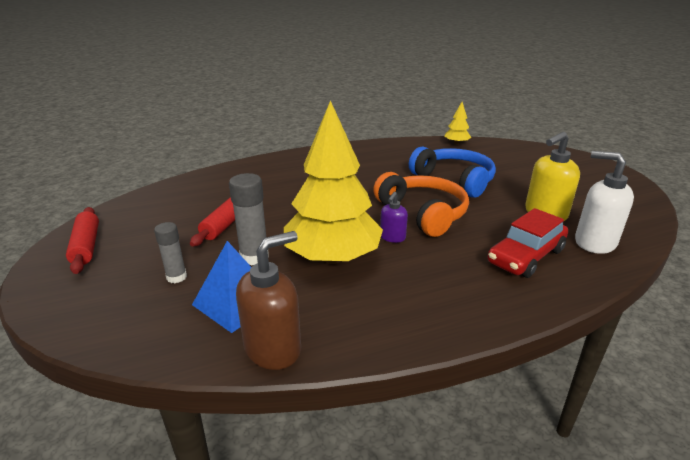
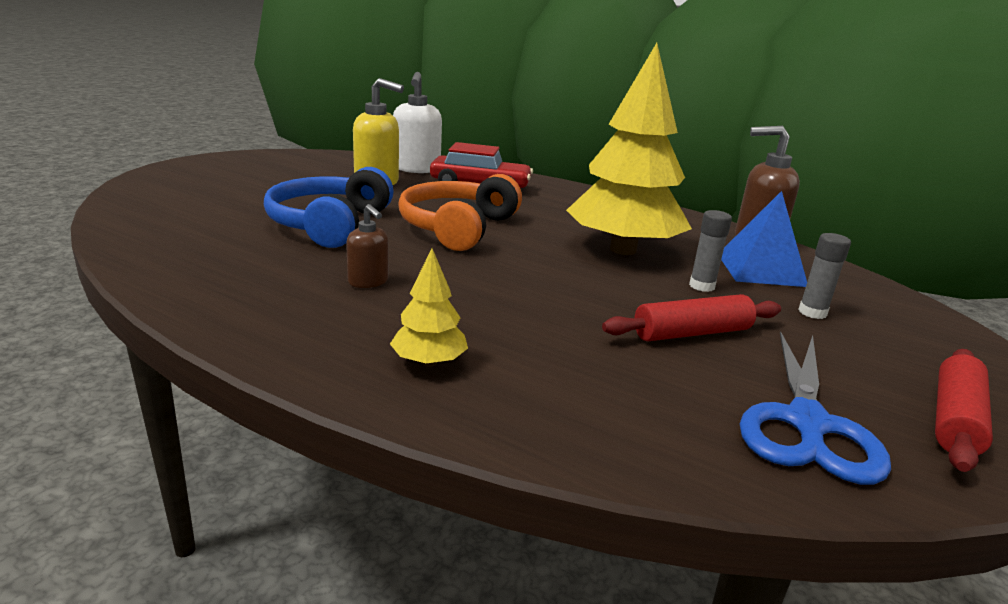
camera: 130 degrees left, 5 degrees down
(152, 211) = (807, 424): none -> blue scissors
(254, 257) = (702, 286): grey glue stick -> grey glue stick, size x0.64
(367, 172) = (368, 282): none -> brown soap dispenser
(392, 237) = (537, 233): purple soap dispenser -> none
(456, 143) = (138, 240): yellow tree -> yellow tree (429, 362)

